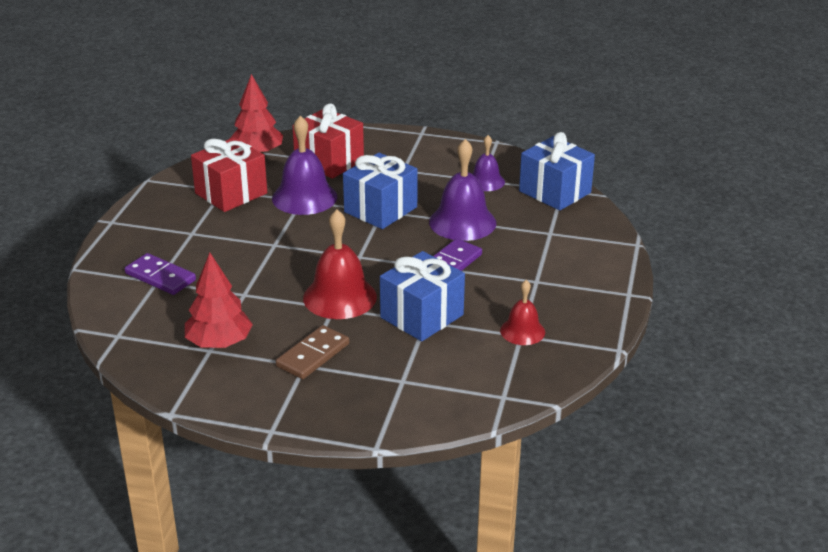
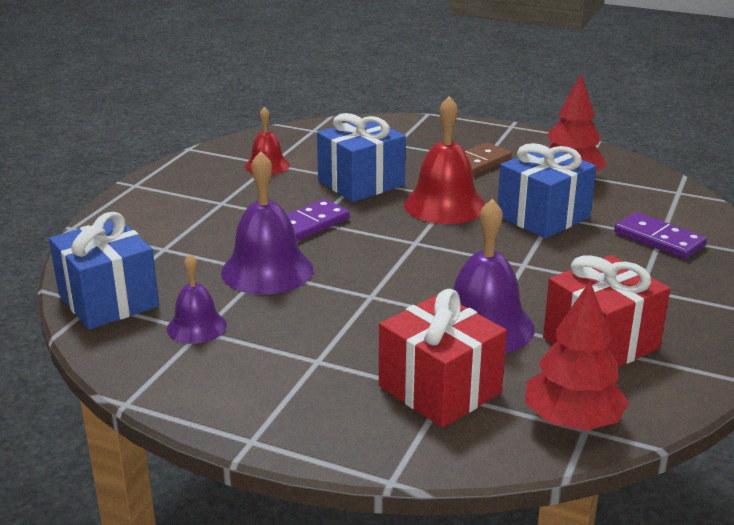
camera: 170 degrees left, 5 degrees down
(380, 210) = (373, 297): blue gift -> blue gift (543, 217)

